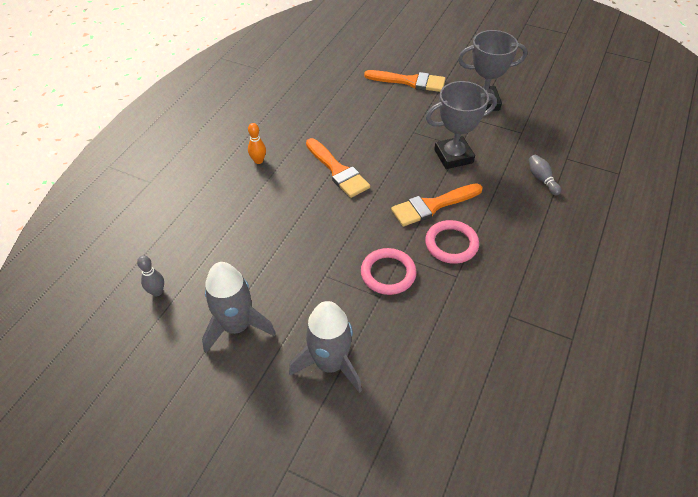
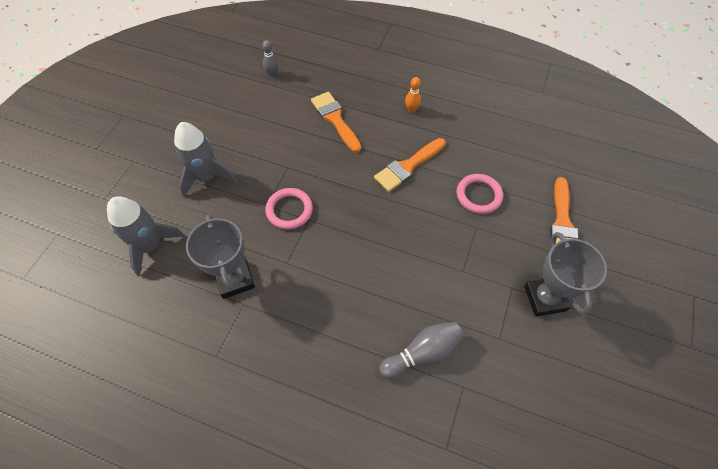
camera: 85 degrees right, 10 degrees up
(236, 326) = (242, 120): grey rocket -> grey rocket (151, 246)
(432, 206) = (371, 244): orange brush -> orange brush (335, 119)
(451, 244) = (324, 259): pink ring -> pink ring (478, 195)
(453, 156) = (444, 264): grey trophy -> grey trophy (235, 279)
(541, 179) = (422, 352): grey bowling pin -> grey bowling pin, size x1.63

